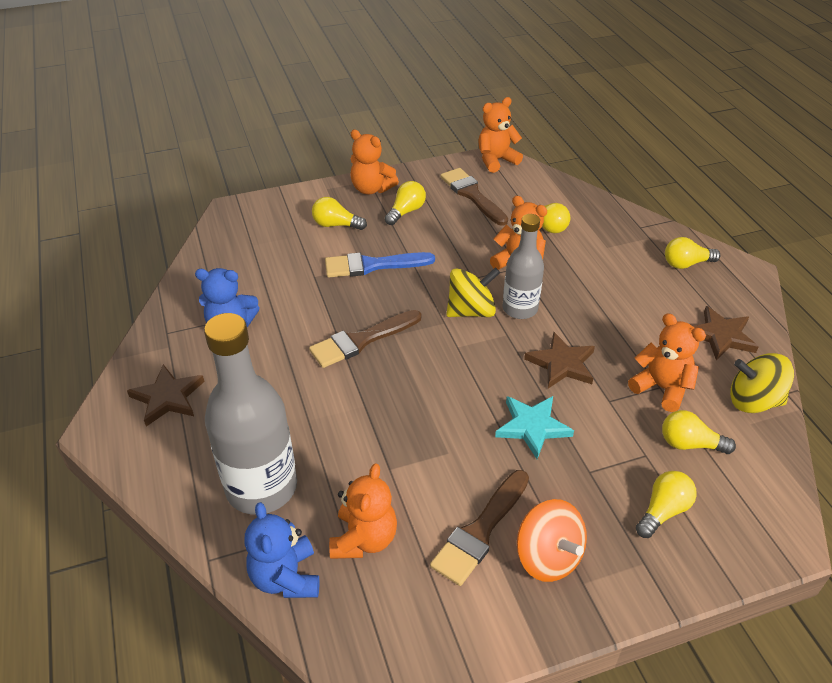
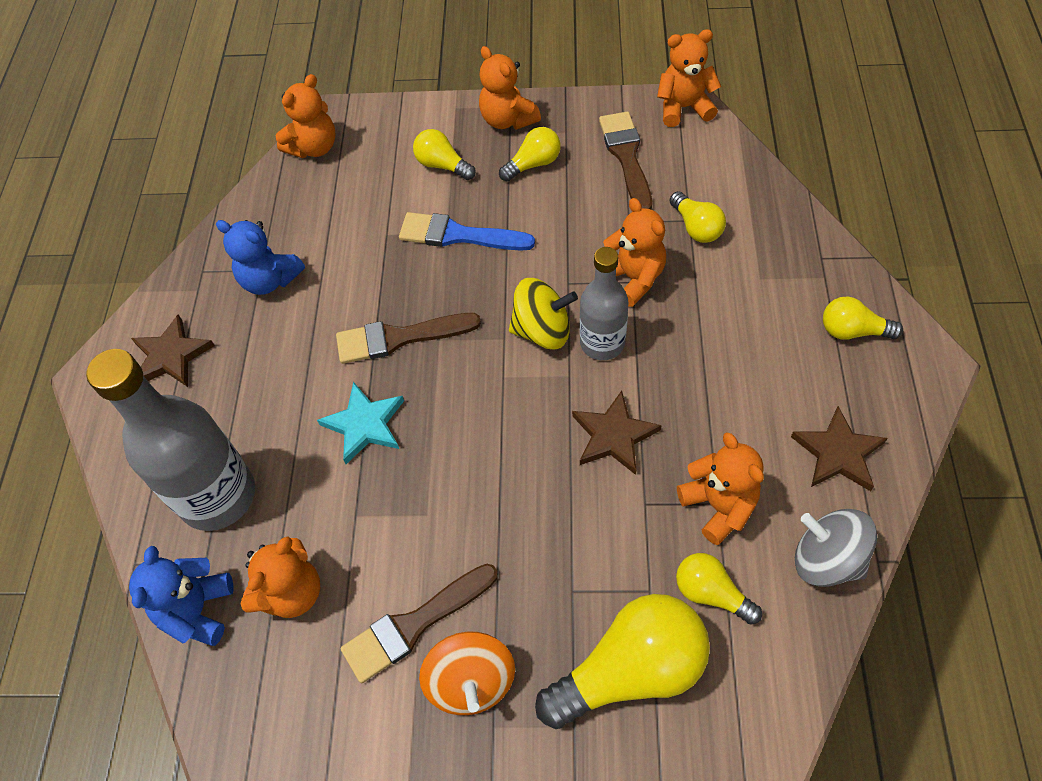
camera: 25 degrees right, 15 degrees up
(224, 233) = (314, 147): none -> orange teddy bear
(532, 427) = (536, 511): turquoise star -> turquoise star (365, 425)
(663, 511) = (630, 670): yellow light bulb -> yellow light bulb, size x1.90
(753, 401) = (826, 559): yellow spinning top -> grey spinning top

